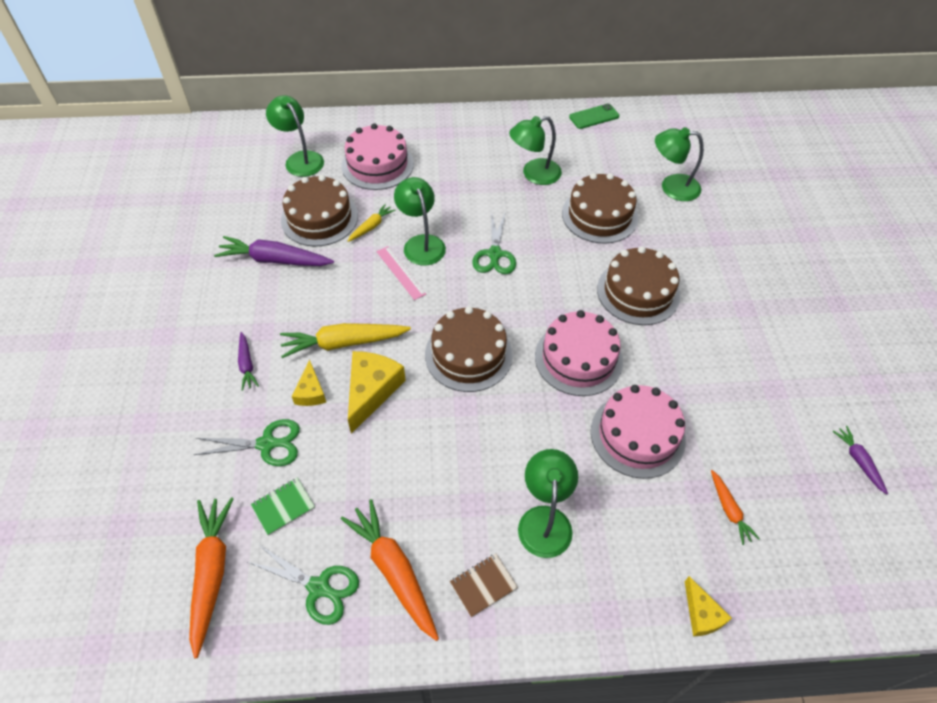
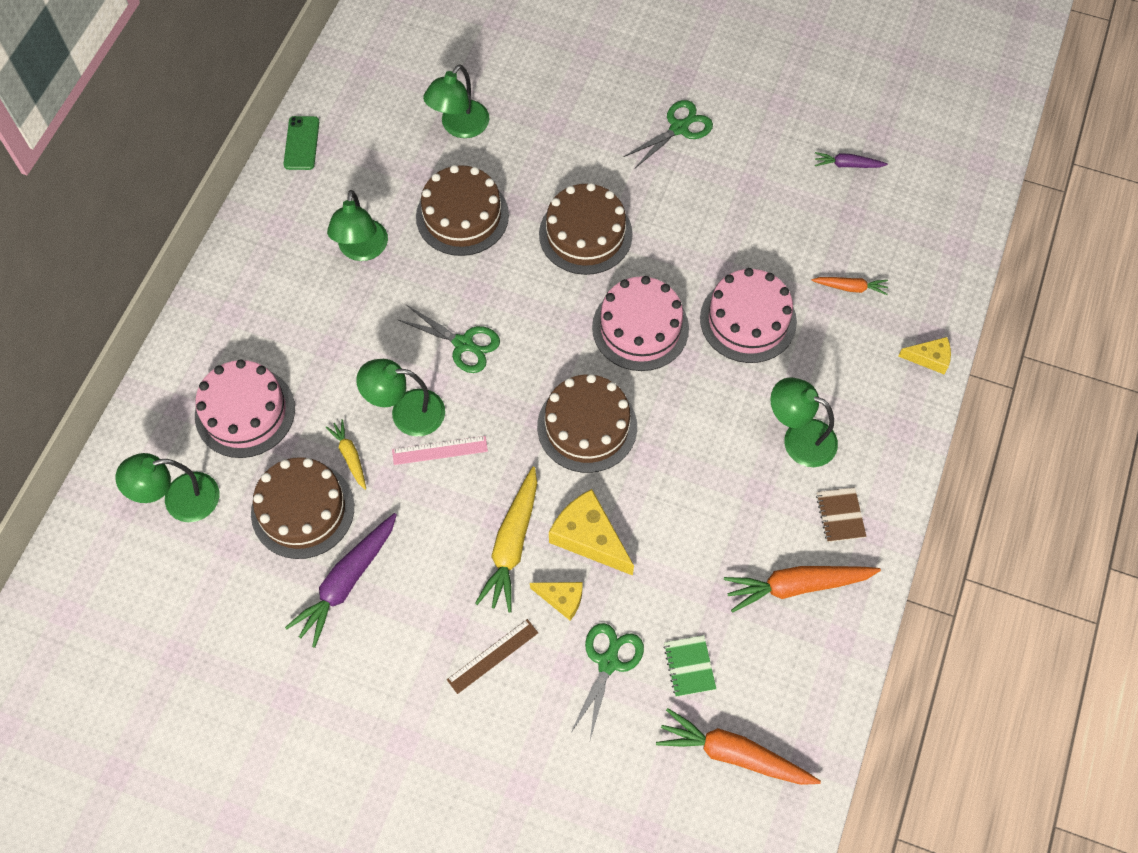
camera: 65 degrees left, 10 degrees up
(247, 364) = (493, 656): purple carrot -> brown ruler
(319, 587) = (787, 658): green scissors -> green scissors (679, 128)

